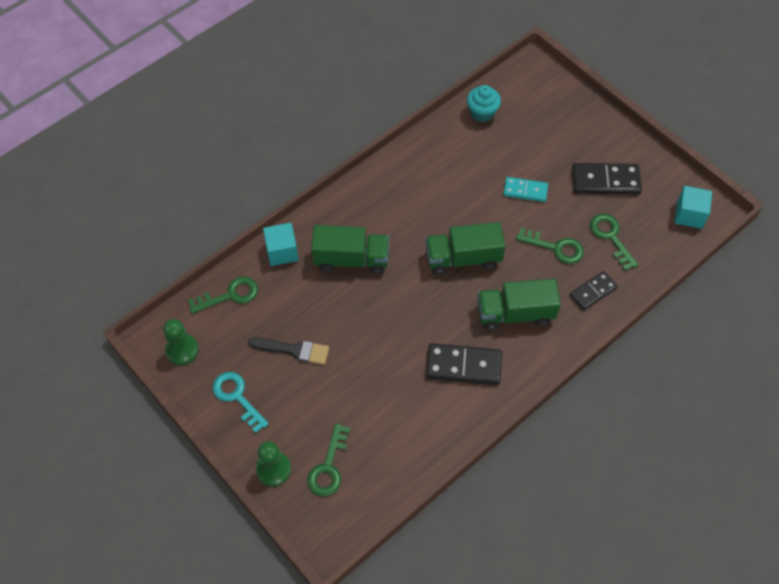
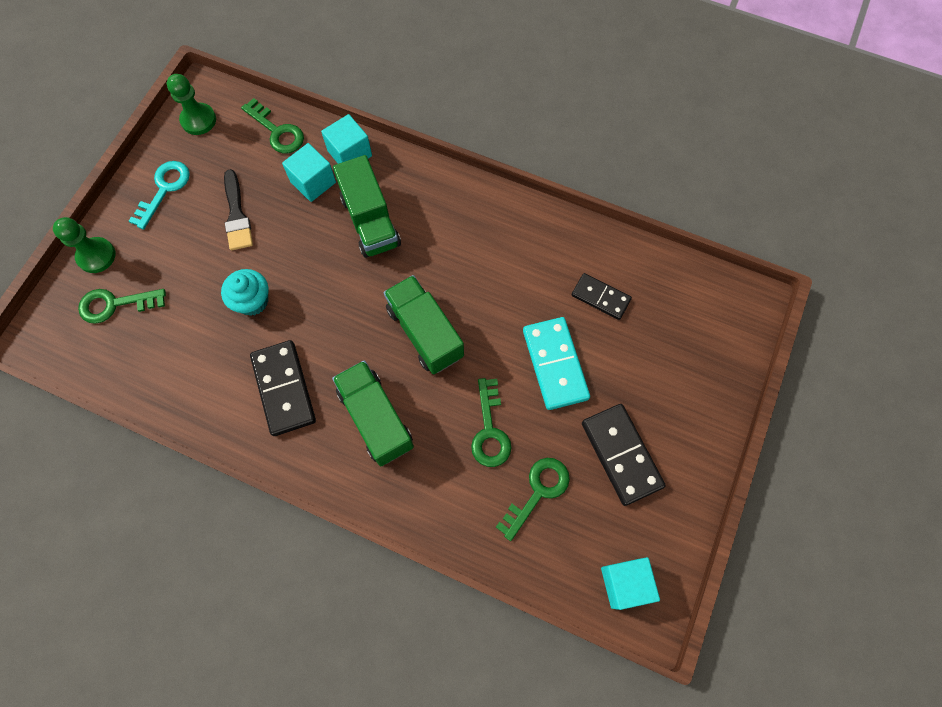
camera: 65 degrees right, 10 degrees up
(294, 286) = (313, 182): none -> turquoise cube
(482, 113) = (643, 272): turquoise cupcake -> turquoise cupcake (252, 301)
(525, 191) = (555, 364): turquoise domino -> turquoise domino, size x1.58
(593, 292) = (447, 498): black domino -> black domino (600, 297)

